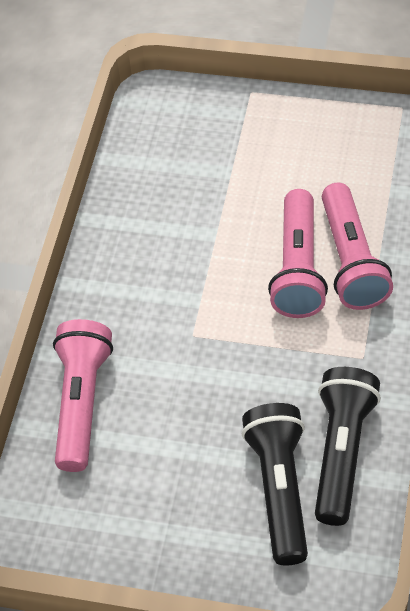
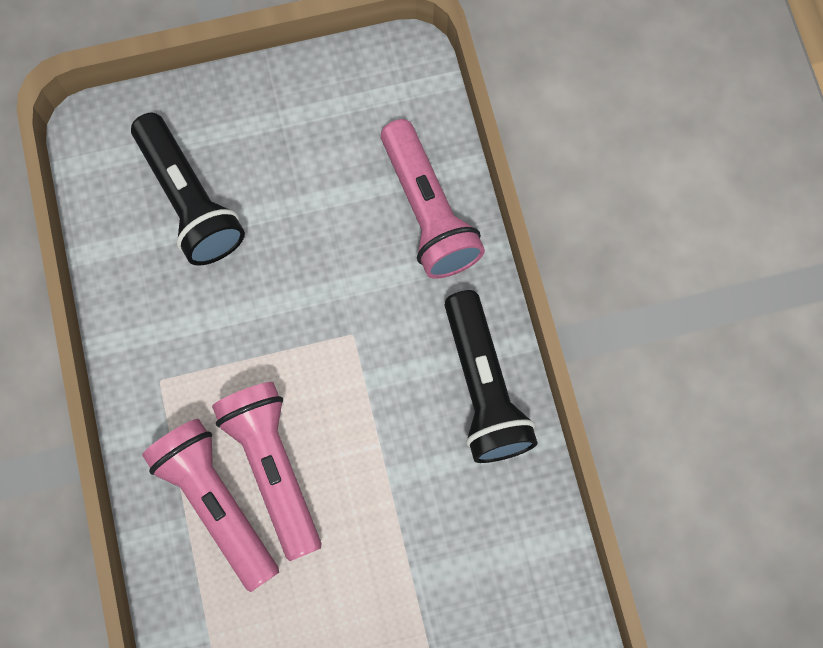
camera: 150 degrees right, 20 degrees up
(342, 453) = (143, 262): black flashlight -> black flashlight (483, 387)

